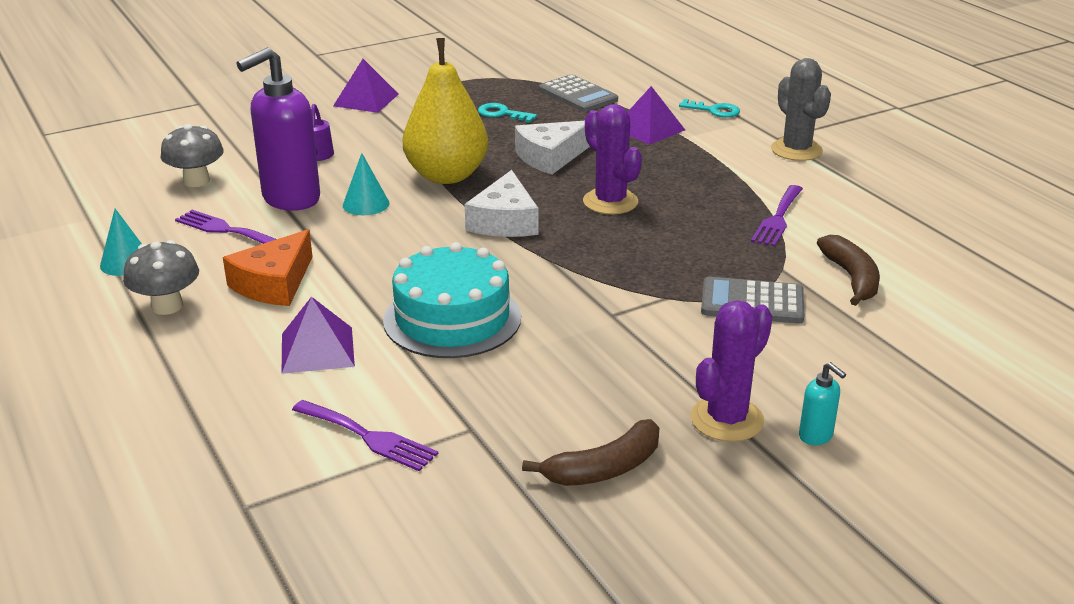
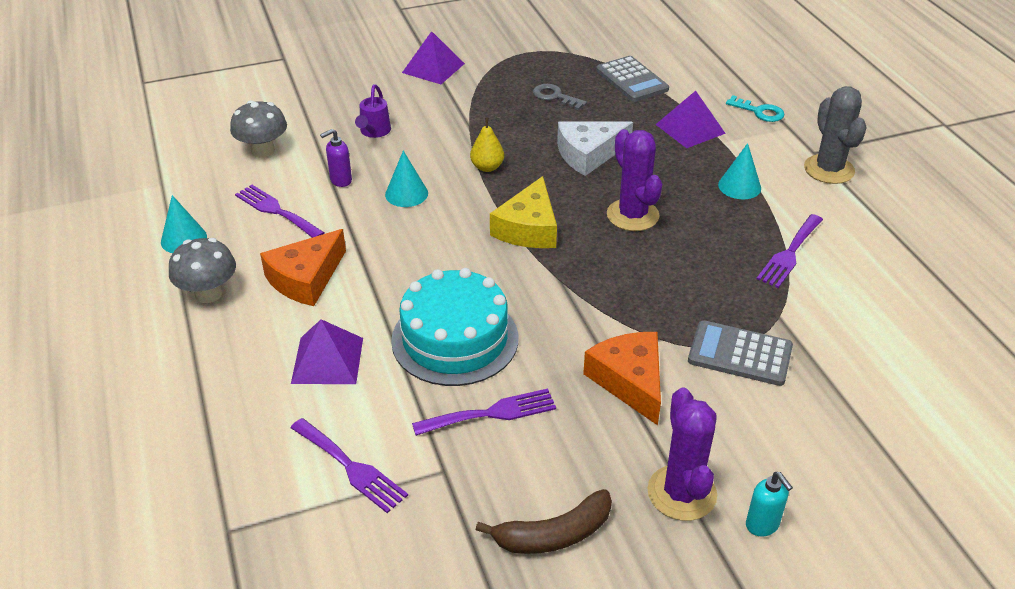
camera: 10 degrees right, 10 degrees up
(290, 199) = (340, 180): purple soap dispenser -> purple soap dispenser, size x0.42
(447, 175) = (487, 167): yellow pear -> yellow pear, size x0.43
(502, 114) = (555, 96): turquoise key -> grey key
(505, 221) = (528, 228): white cheese -> yellow cheese
(509, 376) = (491, 413): none -> purple fork
(646, 335) = (629, 381): none -> orange cheese
(712, 170) = (739, 186): none -> turquoise cone
(727, 419) = (681, 493): purple cactus -> purple cactus turned 60 degrees counterclockwise
(851, 278) = (844, 336): brown banana -> none

